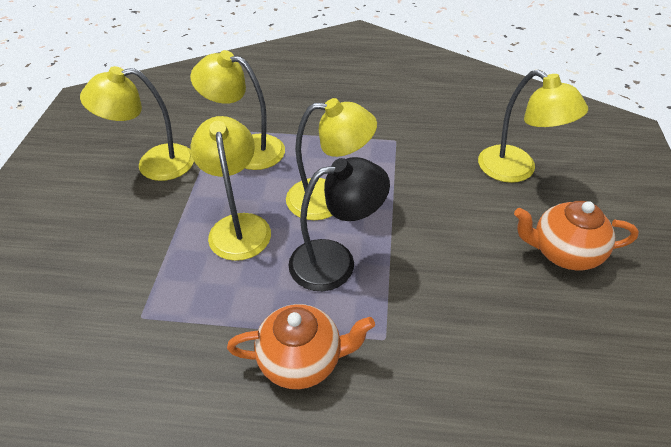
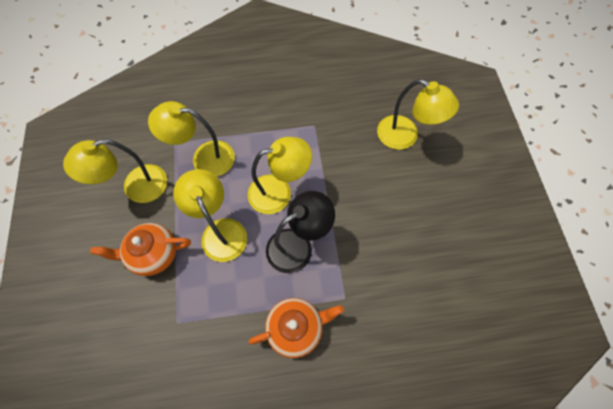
camera: 15 degrees left, 20 degrees up
(563, 253) = (446, 203): orange teapot -> orange teapot (154, 254)

